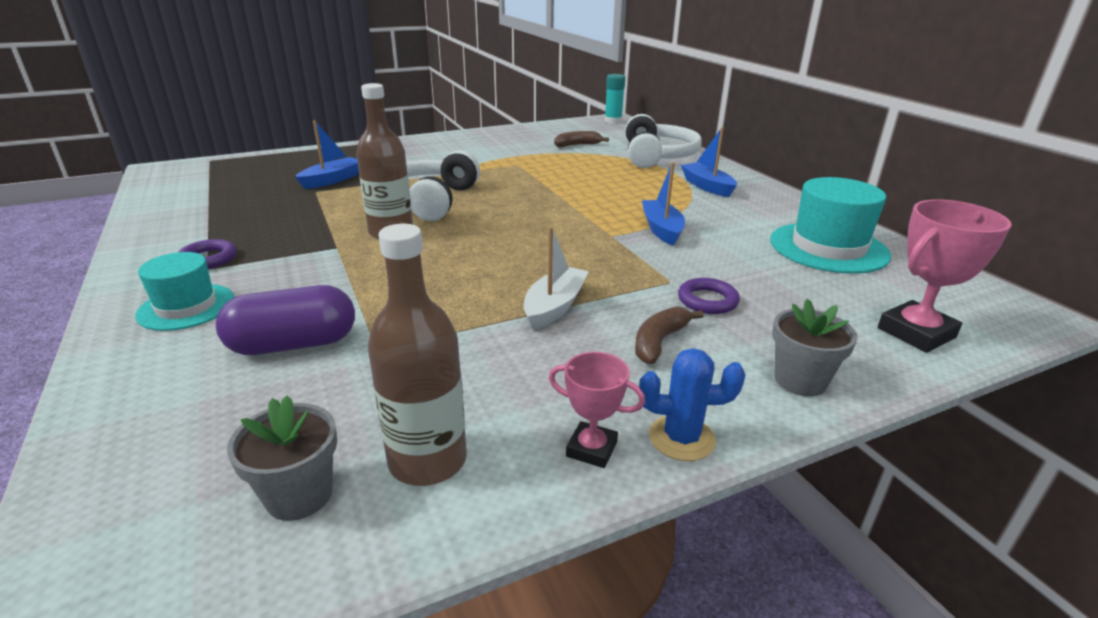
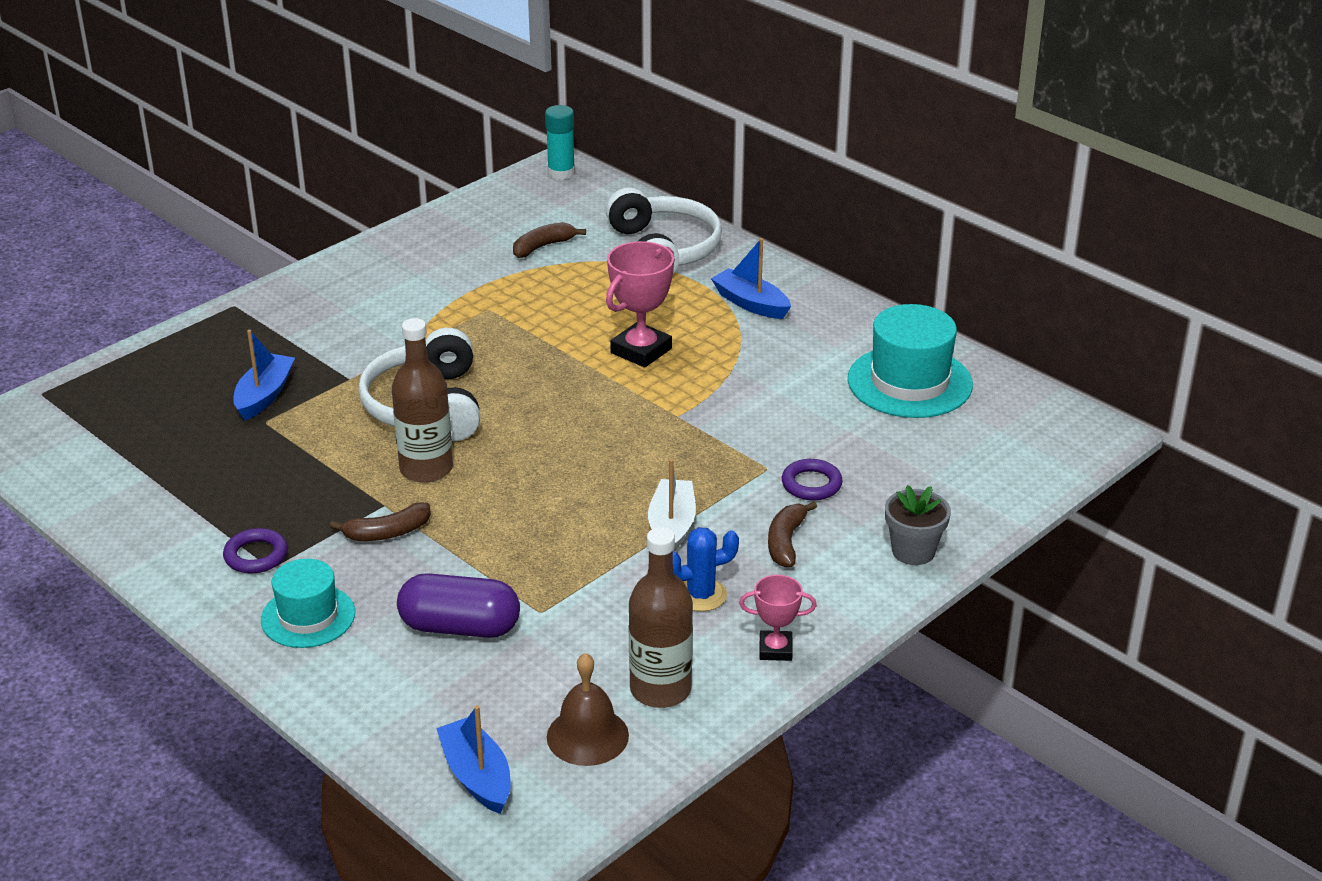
camera: 20 degrees left, 5 degrees up
(293, 344) = (460, 627): purple capsule -> purple capsule turned 45 degrees clockwise
(299, 495) = (587, 736): grey flower pot -> brown bell
(318, 264) = (387, 533): none -> brown banana
(661, 229) = (728, 393): blue boat -> blue boat (477, 776)
(681, 438) = (837, 624): blue cactus -> blue cactus (701, 595)
(916, 333) = (1001, 477): pink trophy -> pink trophy (641, 351)

